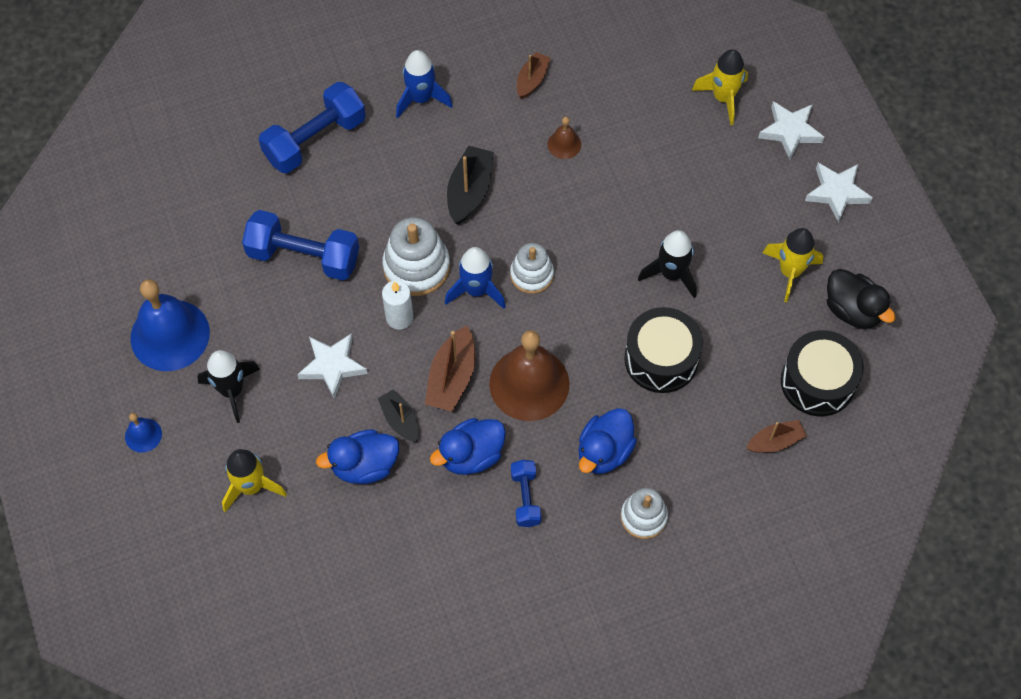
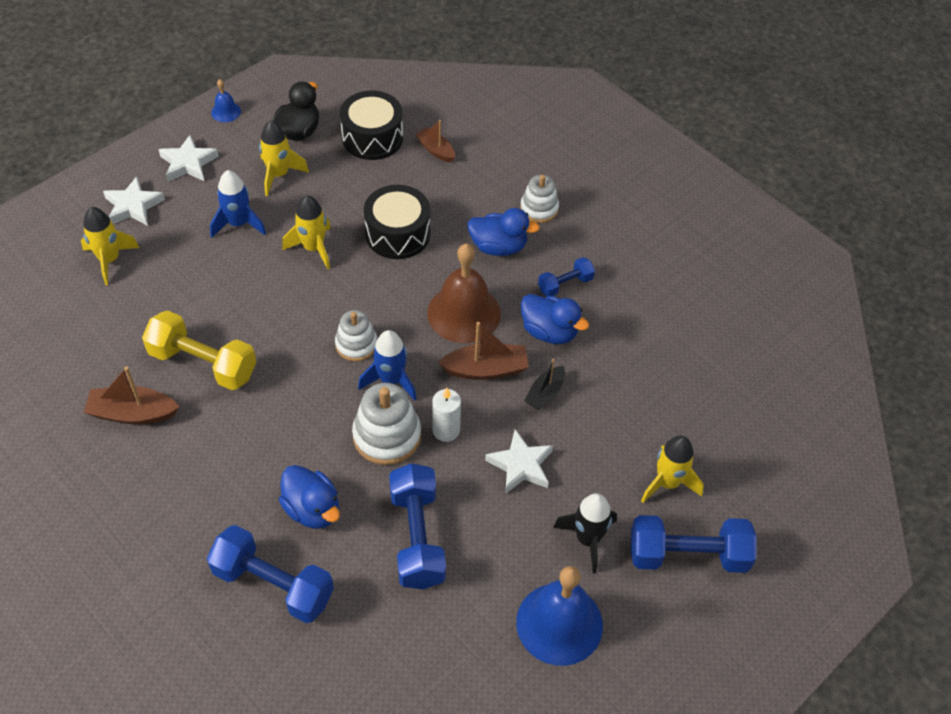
camera: 115 degrees left, 10 degrees down
(143, 435) = (672, 597): blue bell -> blue bell (226, 112)
(173, 468) = (688, 555): none -> blue dumbbell
(364, 466) = (600, 404): blue duck -> blue duck (312, 509)
(421, 99) = (187, 503): blue rocket -> blue rocket (238, 224)
(469, 191) = (285, 422): black boat -> none
(532, 80) = (133, 413): brown boat -> brown boat, size x1.54
(564, 144) = (203, 363): brown bell -> yellow dumbbell
(671, 274) = (313, 248): black rocket -> yellow rocket

